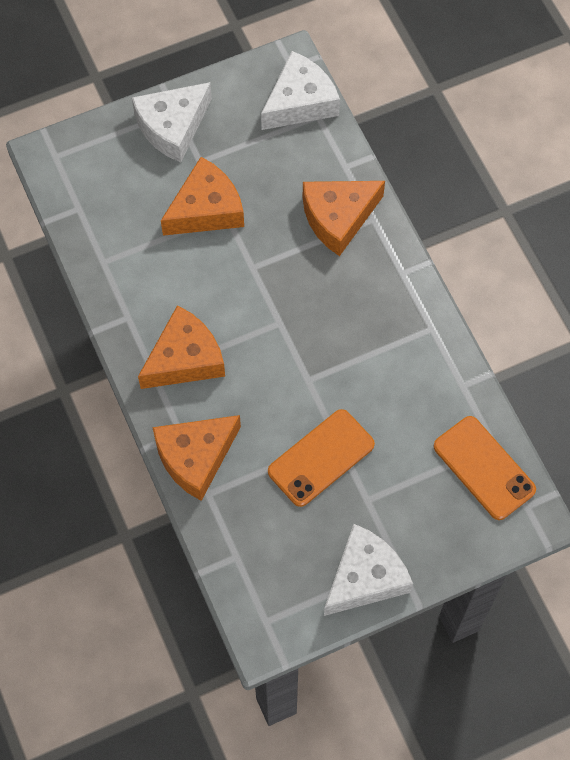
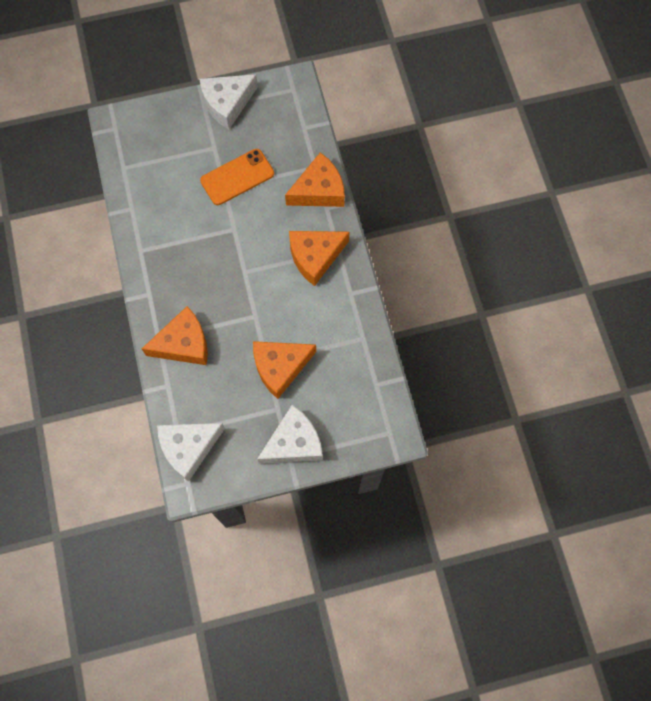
camera: 170 degrees left, 5 degrees up
(484, 468) = (134, 154): orange phone -> none

